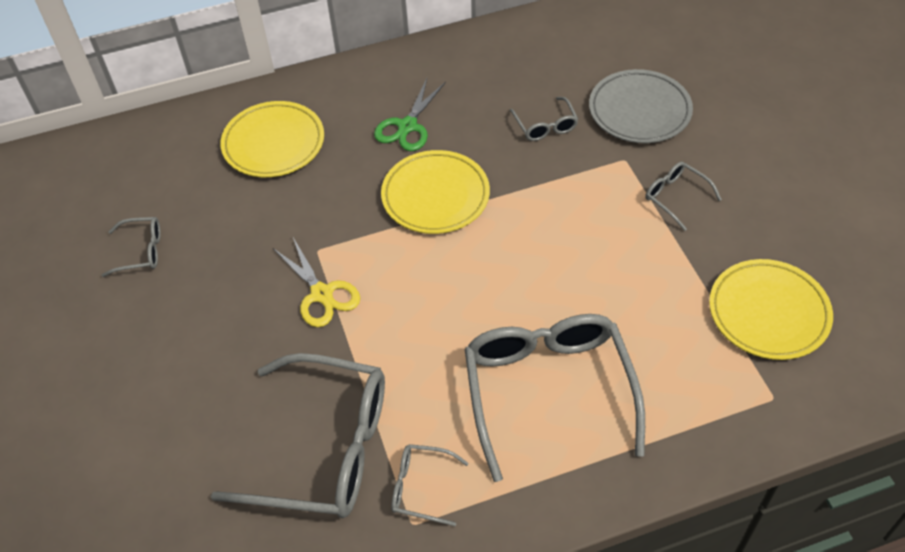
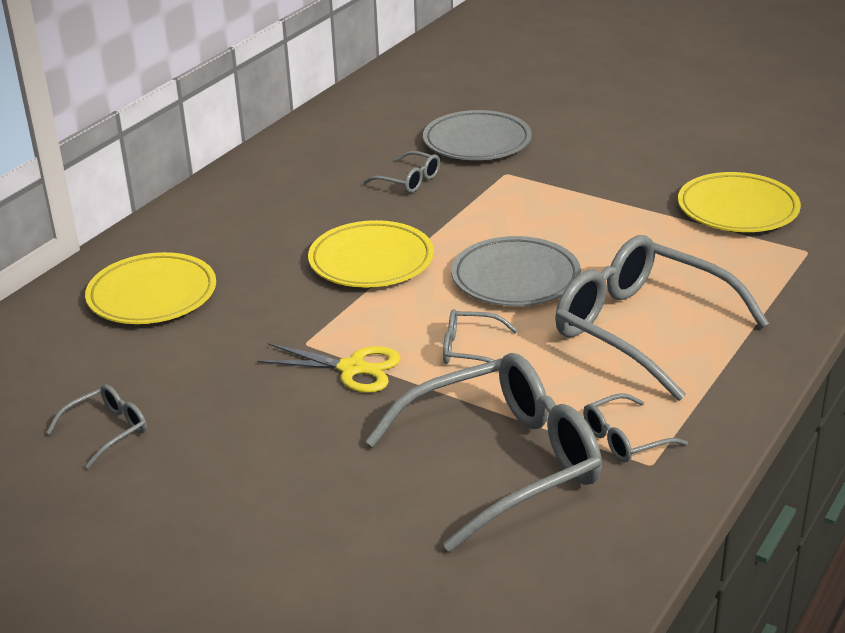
camera: 40 degrees left, 20 degrees down
(407, 126) = (279, 230): green scissors -> none
(514, 278) = (515, 278): none -> grey plate
(676, 197) = (578, 177): grey glasses -> grey glasses (470, 350)

